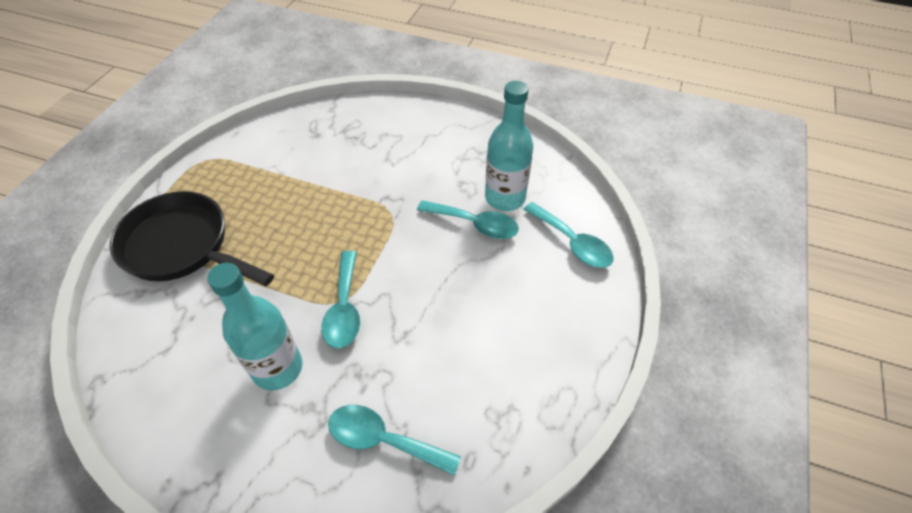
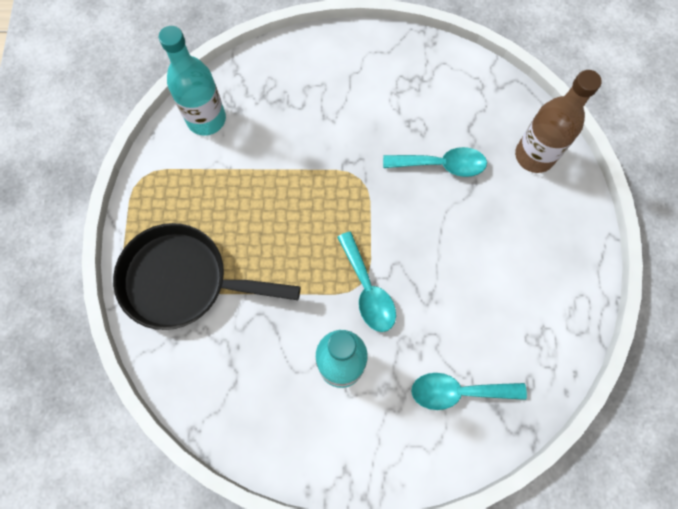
camera: 20 degrees left, 20 degrees up
(505, 198) = (456, 126): turquoise bottle -> turquoise bottle (206, 119)
(572, 243) = (534, 155): turquoise spoon -> brown bottle

